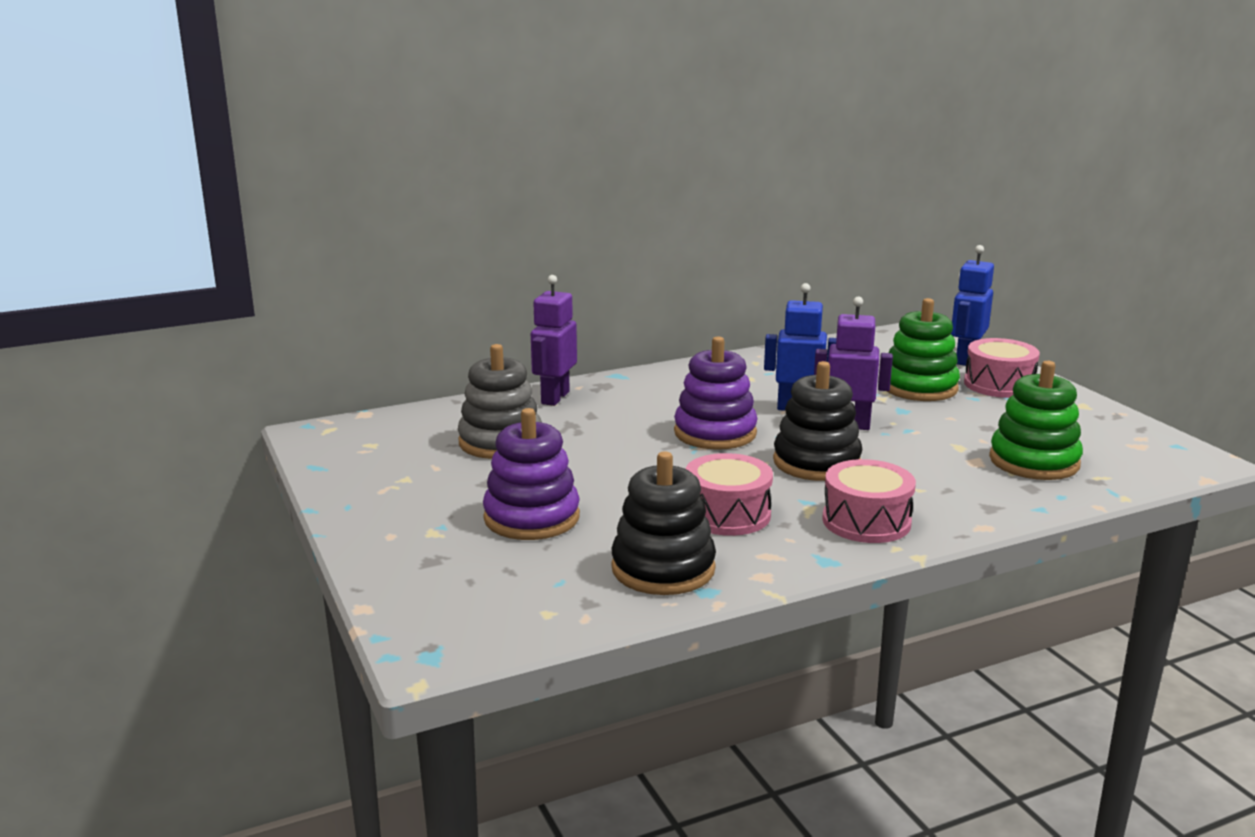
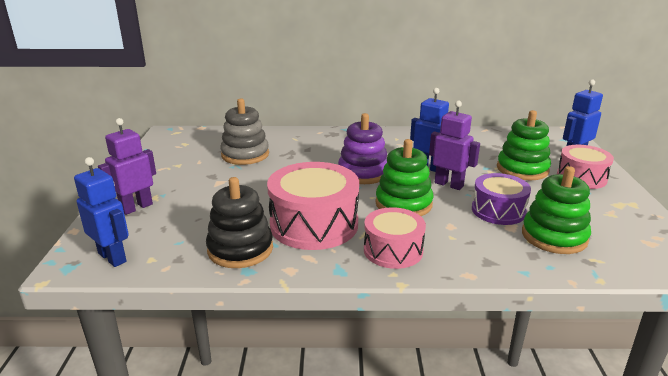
camera: 25 degrees right, 5 degrees up
(484, 625) = (112, 257): none -> blue robot
(531, 517) = (210, 200): purple stacking toy -> none
(554, 398) = (300, 136): purple robot -> purple robot (136, 207)
(727, 514) = (314, 224): pink drum -> pink drum, size x1.61
(816, 462) = (403, 204): black stacking toy -> green stacking toy
(942, 445) = (498, 210): none -> purple drum

